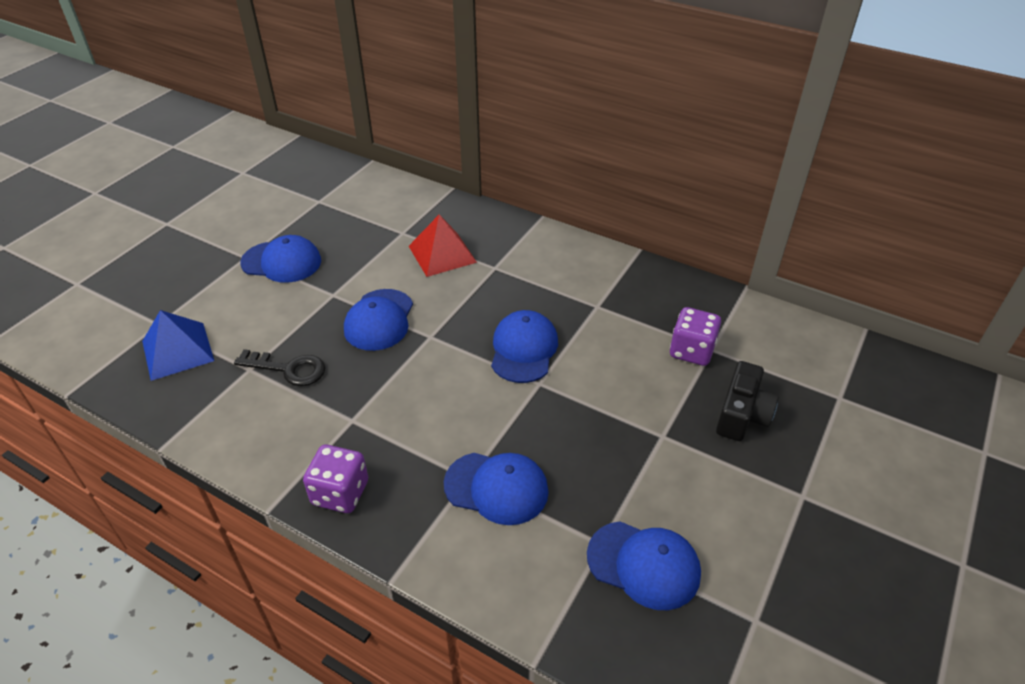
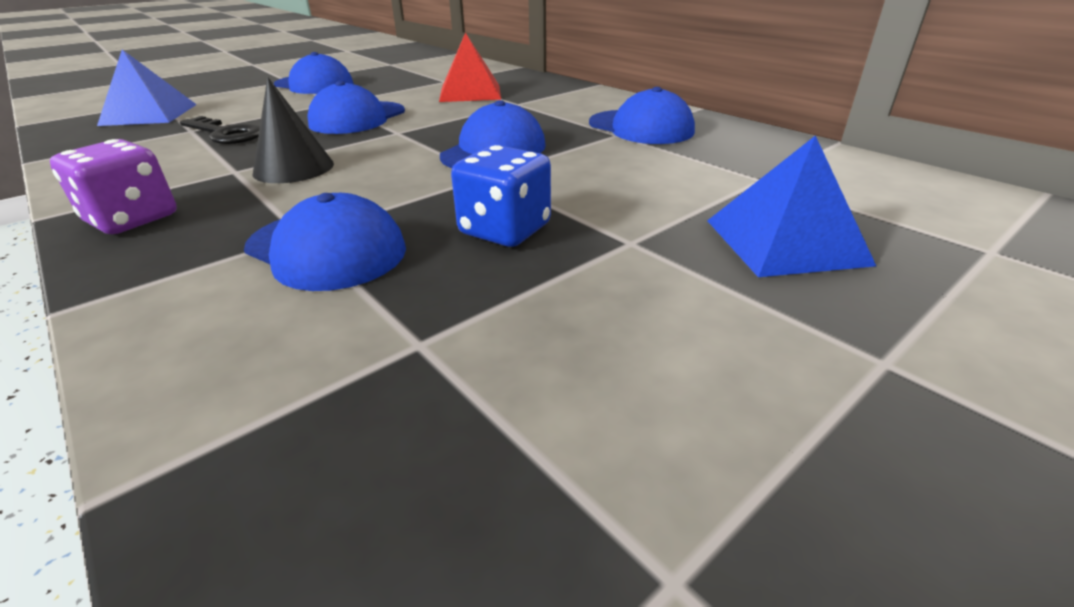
camera: 20 degrees right, 10 degrees down
(394, 406) = (293, 168): none -> black cone
(587, 442) = (504, 230): none -> blue dice
(643, 565) = (470, 392): blue cap -> blue cap (640, 127)
(691, 351) = (728, 177): purple dice -> none
(742, 414) = (785, 241): black camera -> blue pyramid

